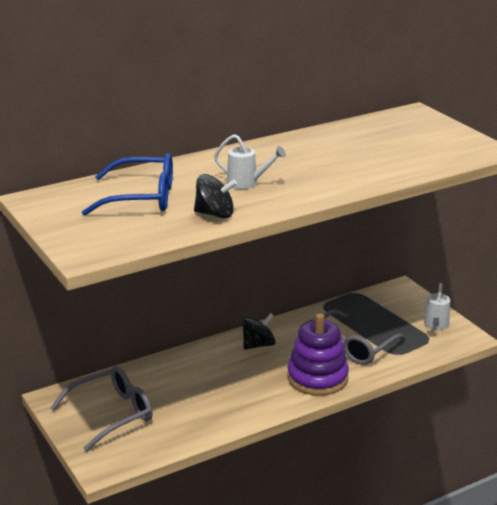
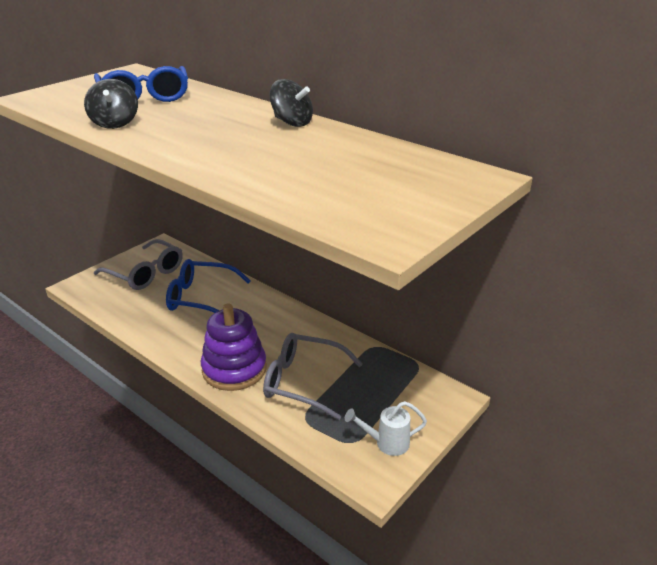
camera: 70 degrees right, 5 degrees up
(189, 382) = (201, 298): none -> blue glasses
(247, 183) = (193, 125): white watering can -> none
(258, 345) = (277, 321): black spinning top -> black spinning top (292, 122)

